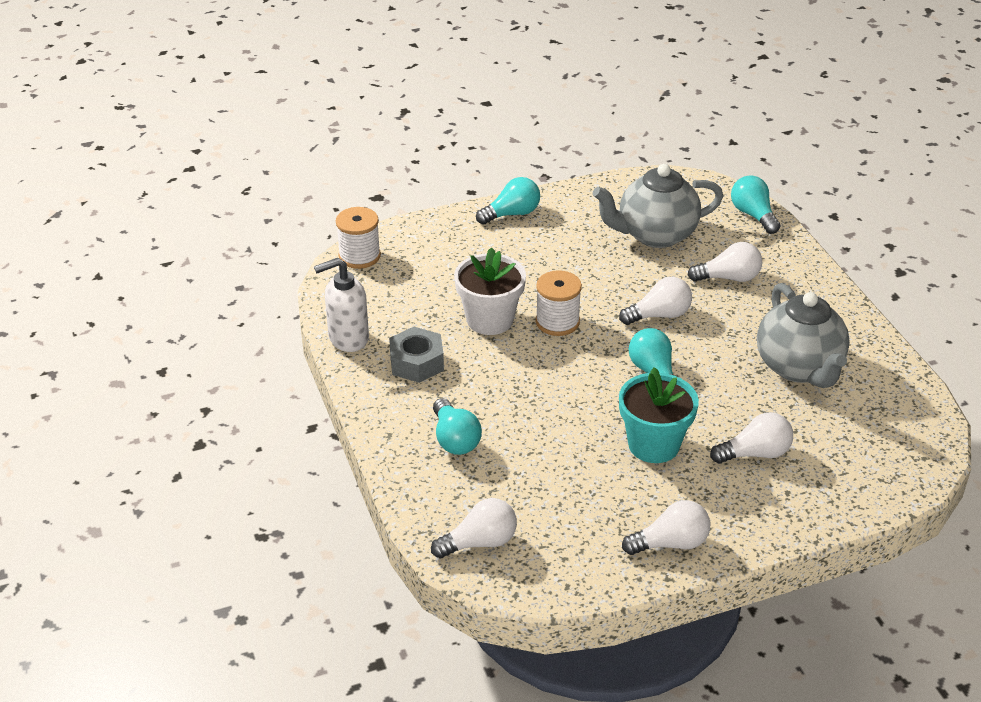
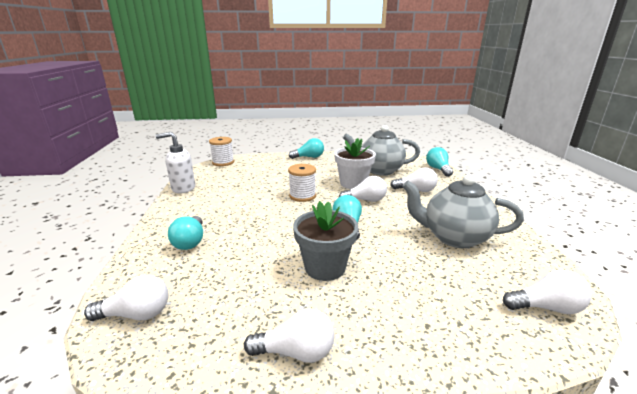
camera: 15 degrees right, 15 degrees down
(416, 363) = (207, 202): grey nut -> none
(490, 320) = (265, 190): white flower pot -> white flower pot (353, 184)
(653, 445) = (325, 267): turquoise flower pot -> grey flower pot
(755, 453) = (405, 287): white light bulb -> white light bulb (546, 307)
(799, 367) = (454, 237): grey teapot -> grey teapot turned 105 degrees clockwise

